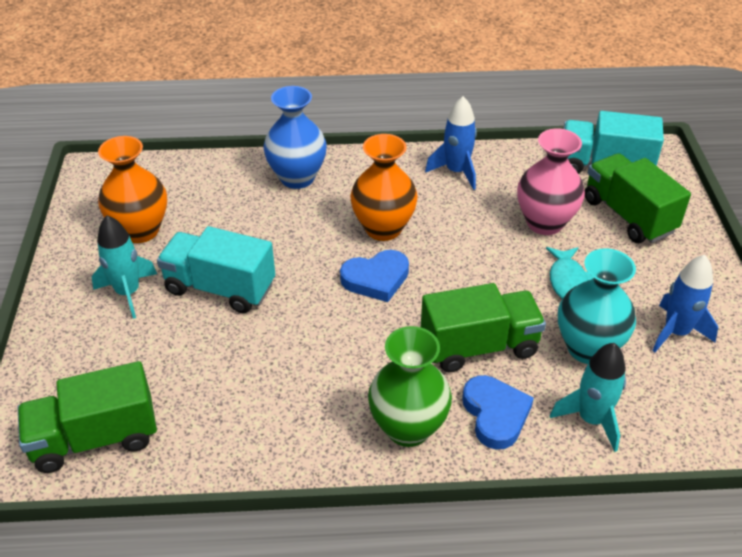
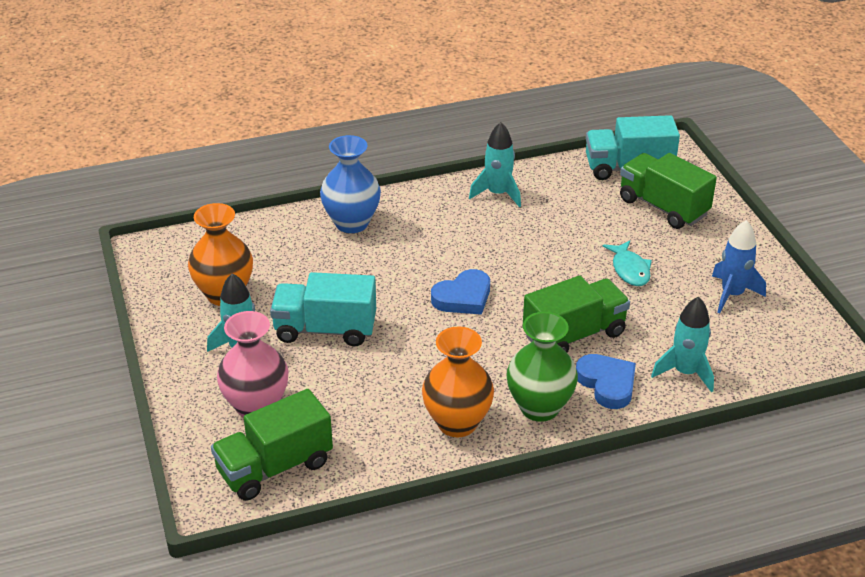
camera: 15 degrees left, 5 degrees down
(383, 228) = (451, 254): orange vase -> orange vase (457, 423)
(456, 172) = (498, 194): blue rocket -> turquoise rocket
(544, 223) = (593, 225): pink vase -> pink vase (256, 407)
(588, 348) = (664, 320): turquoise vase -> none

